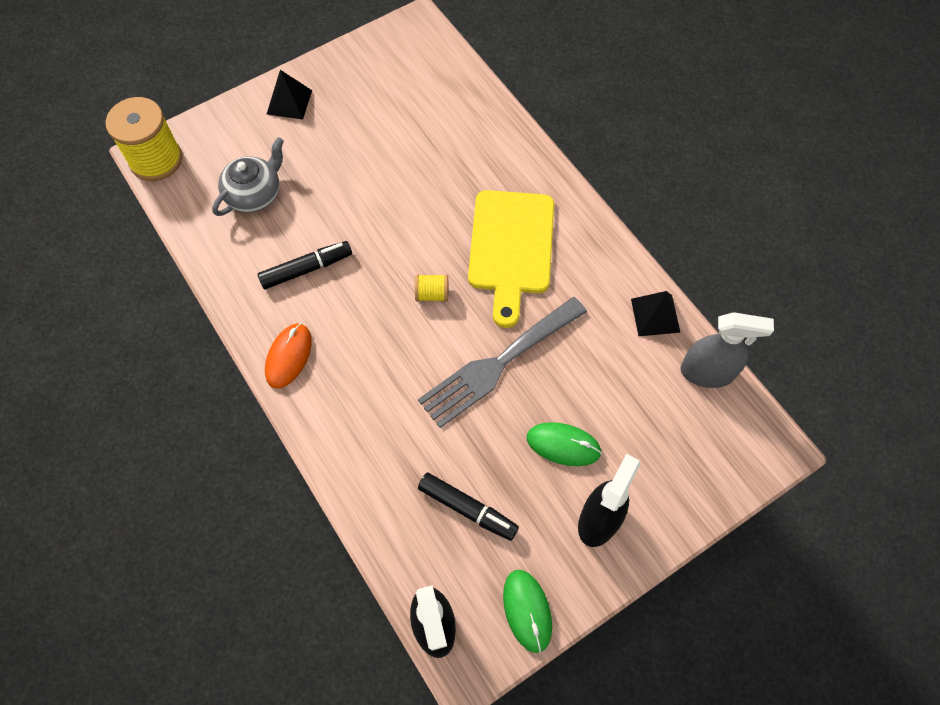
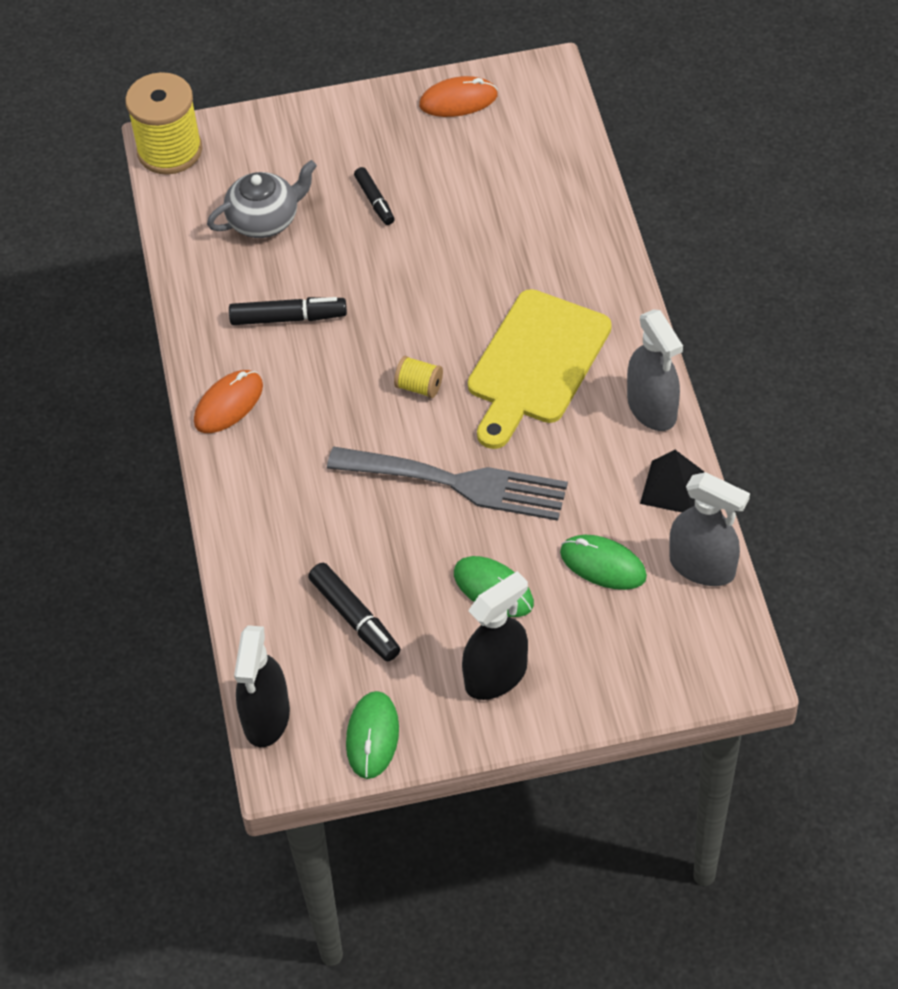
camera: 25 degrees right, 10 degrees down
(289, 102) = (349, 126): black pyramid -> none
(333, 155) = (374, 201): none -> black marker
(362, 60) = (458, 100): none -> orange mouse
(497, 364) = (459, 483): grey fork -> grey fork turned 150 degrees counterclockwise
(611, 257) = (652, 408): none -> grey spray bottle
(635, 395) = (603, 564): none -> green mouse

